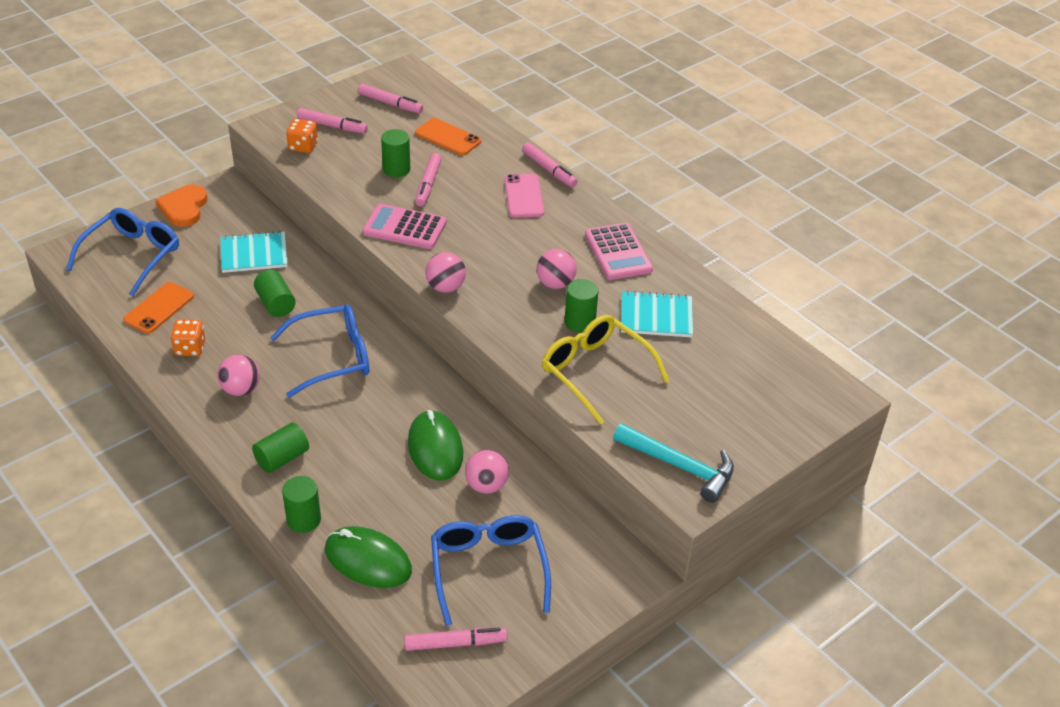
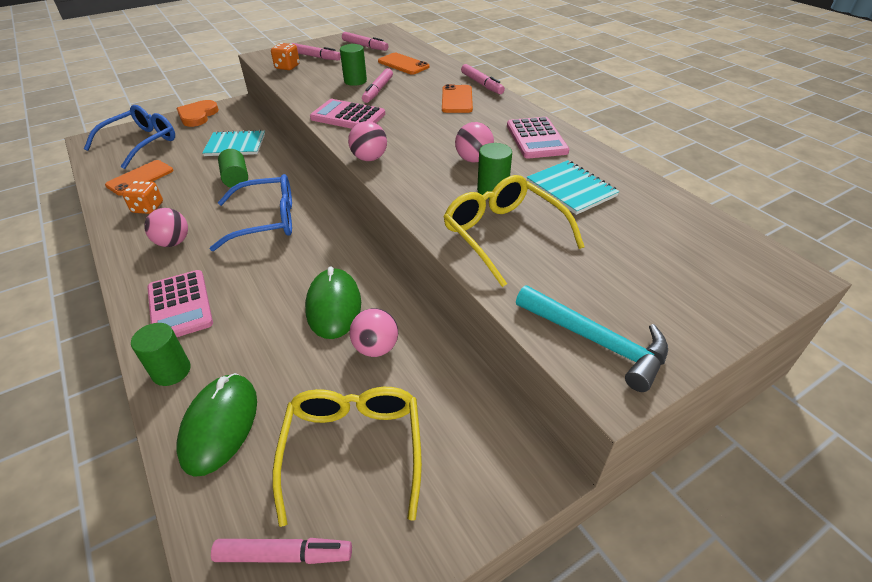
camera: 10 degrees right, 0 degrees up
(282, 458) = (180, 306): green cylinder -> pink calculator
(368, 560) = (220, 425): green mouse -> green mouse turned 60 degrees clockwise
(488, 569) = (353, 449): blue glasses -> yellow glasses
(523, 196) = (457, 99): pink phone -> orange phone
(656, 316) = (571, 189): turquoise notebook -> turquoise notebook turned 45 degrees clockwise

